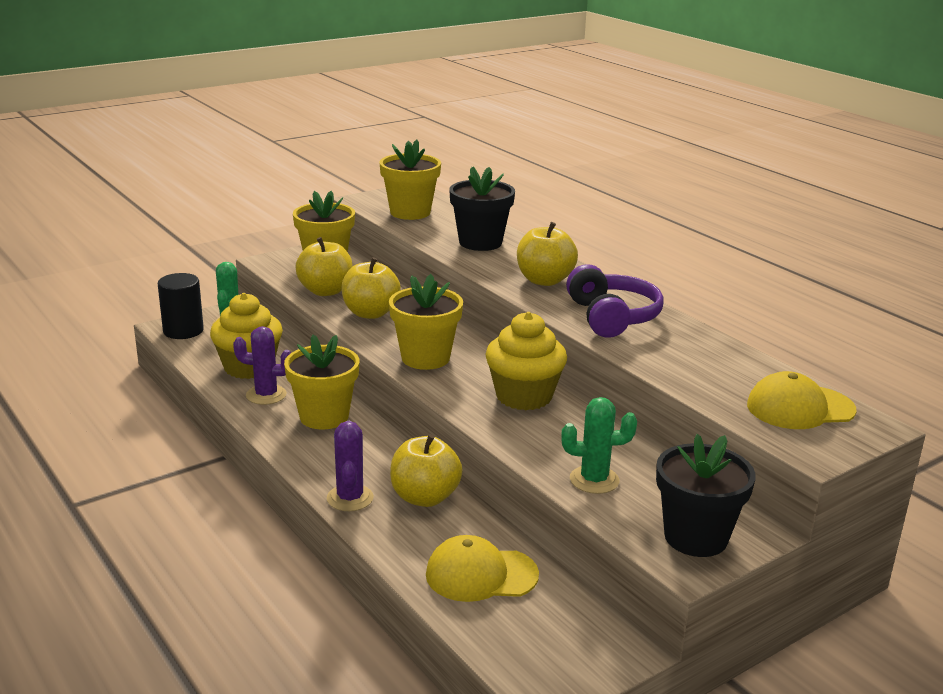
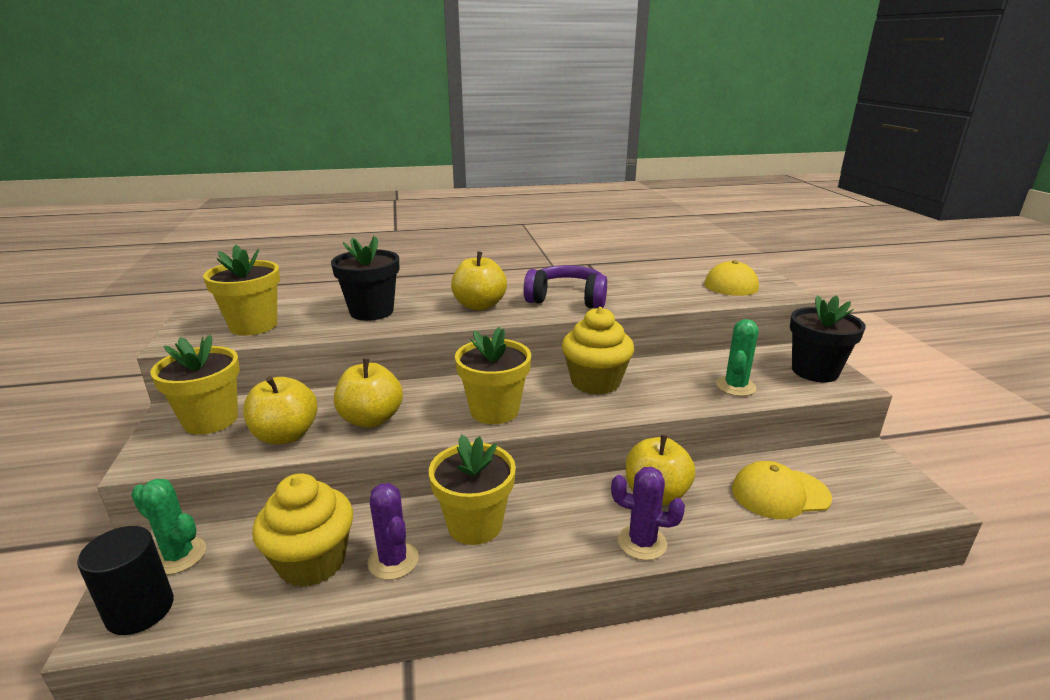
camera: 65 degrees left, 0 degrees up
(266, 395) = (393, 560): purple cactus -> purple cactus turned 60 degrees counterclockwise
(481, 574) = (779, 493): yellow cap -> yellow cap turned 60 degrees clockwise

